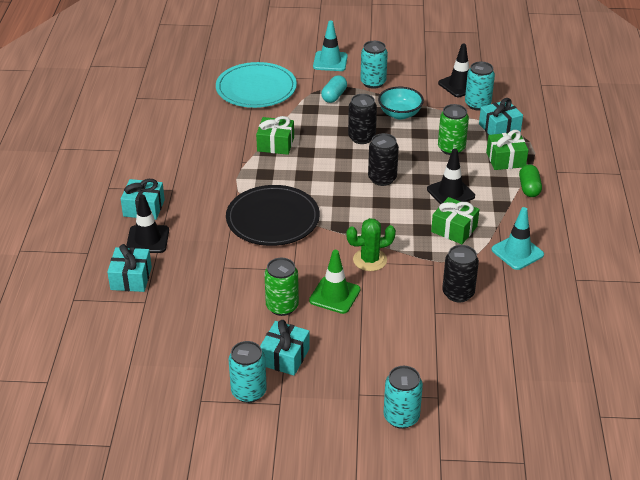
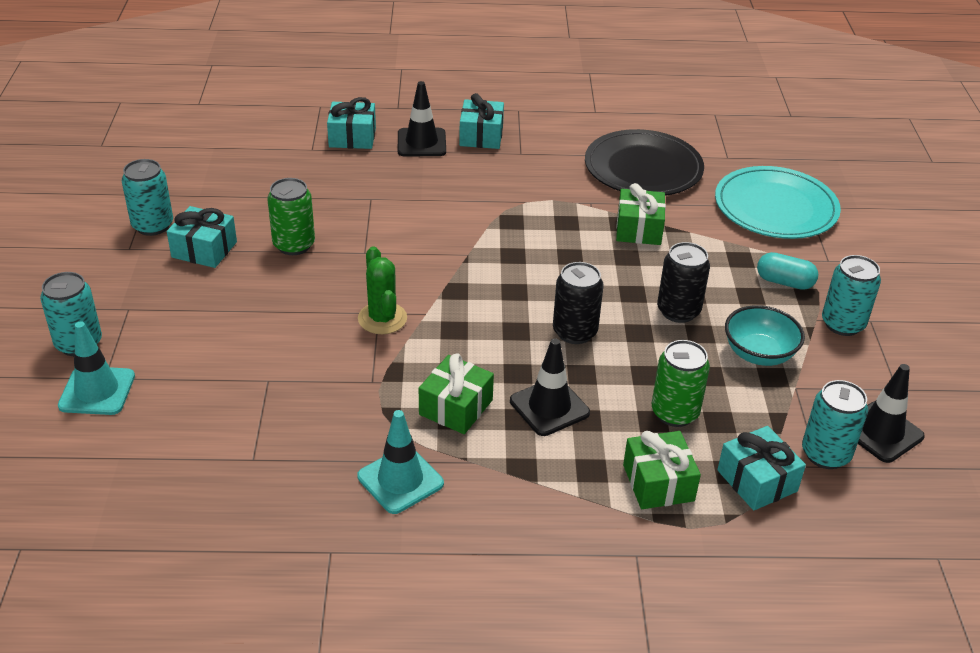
camera: 85 degrees right, 0 degrees up
(273, 219) = (468, 232): black plate -> black plate (643, 168)
(330, 61) = (886, 277): turquoise traffic cone -> turquoise traffic cone (97, 391)
(334, 295) = (311, 287): green traffic cone -> none
(458, 293) = (306, 405): black can -> none
(529, 188) = (577, 509): green capsule -> none

